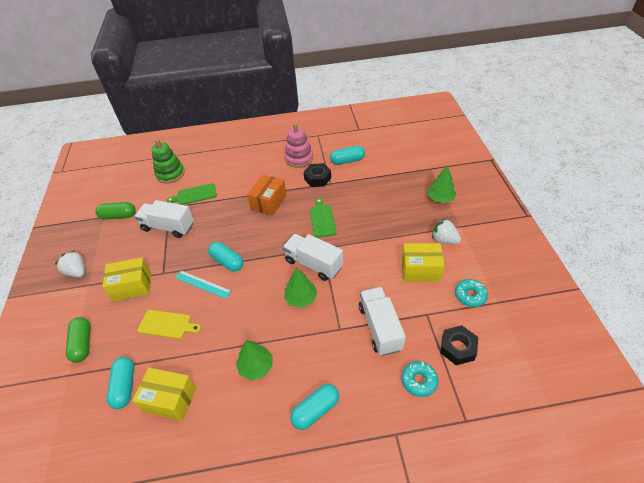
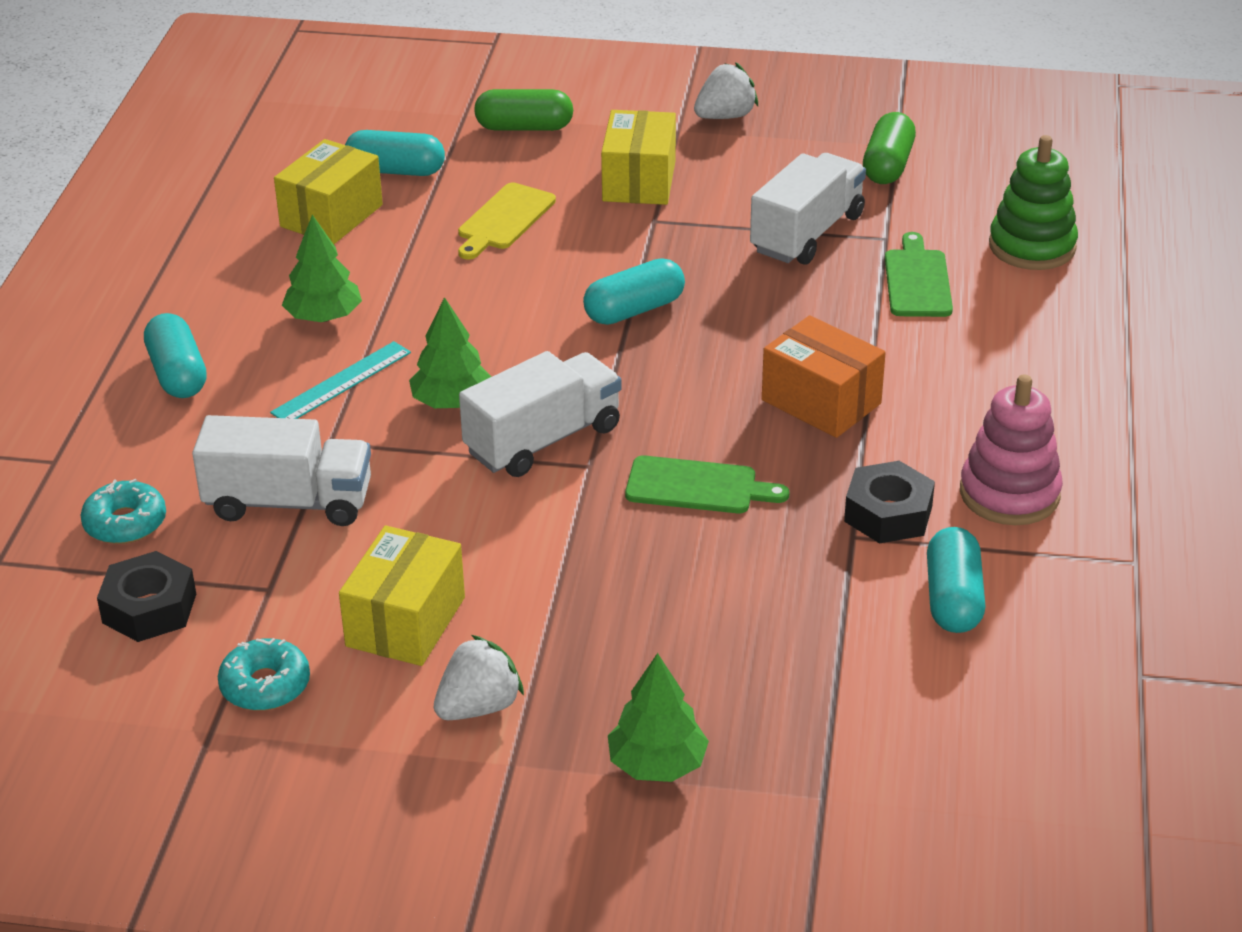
camera: 105 degrees right, 10 degrees down
(202, 284) = (586, 270): turquoise ruler -> turquoise ruler (342, 382)

